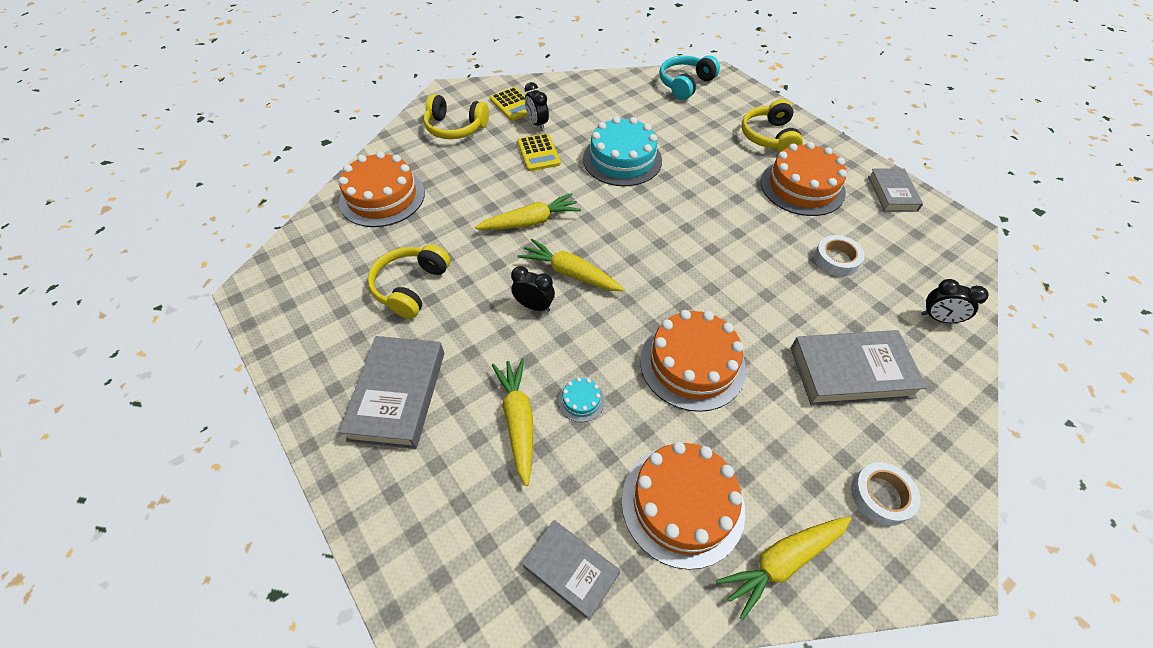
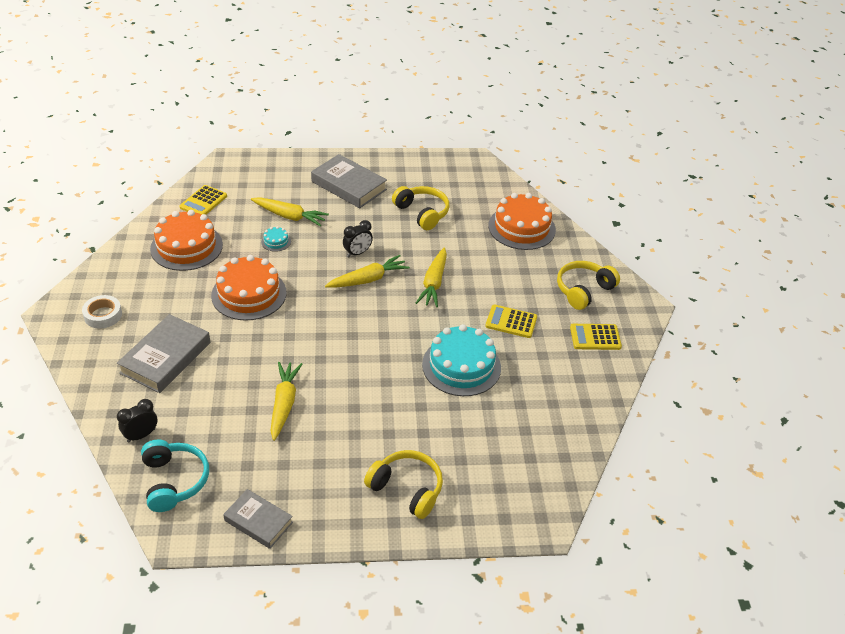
camera: 120 degrees right, 10 degrees down
(537, 124) = (553, 339): black clock -> none
(571, 570) = (203, 202): grey book -> yellow calculator
(685, 84) = (543, 481): turquoise headphones -> turquoise headphones (174, 481)
(782, 562) = (126, 262): yellow carrot -> yellow carrot (284, 404)
(802, 187) = (326, 461): orange cake -> none
(836, 259) = (241, 420): white tape -> none

